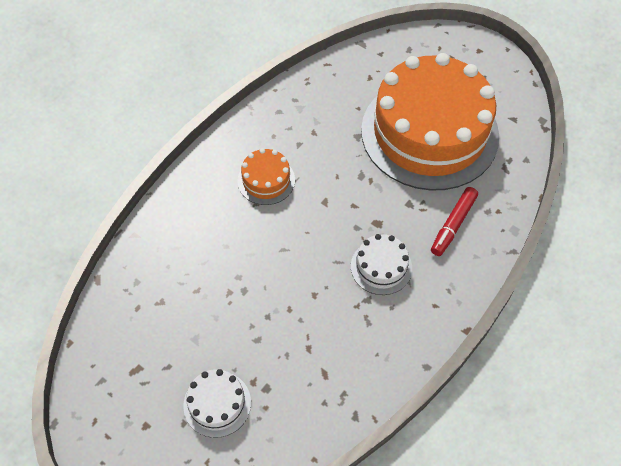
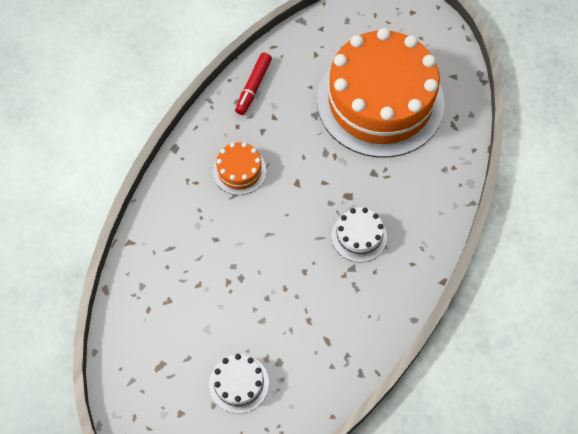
camera: 10 degrees left, 5 degrees up
(453, 225) = (416, 187): red marker -> red marker (253, 87)

